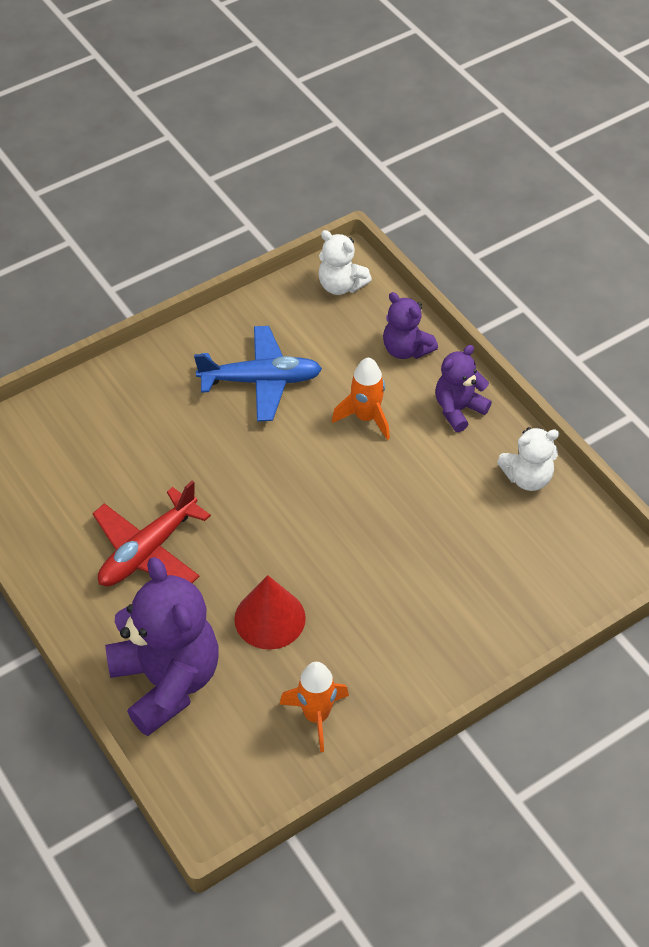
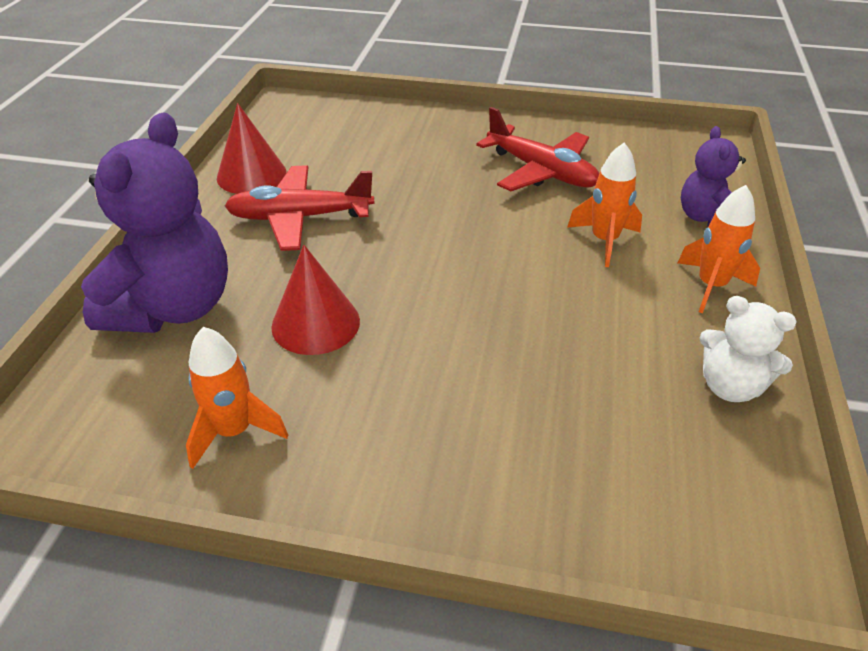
camera: 45 degrees right, 10 degrees down
(55, 541) = (251, 175): none -> red cone
(261, 381) = (541, 171): blue plane -> red plane
(341, 285) = (692, 152): white teddy bear -> none
(458, 409) = (711, 286): purple teddy bear -> orange rocket

